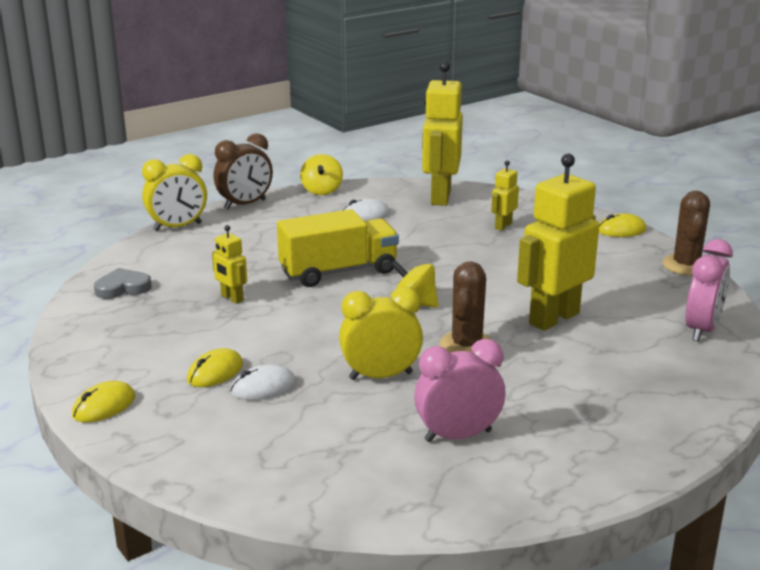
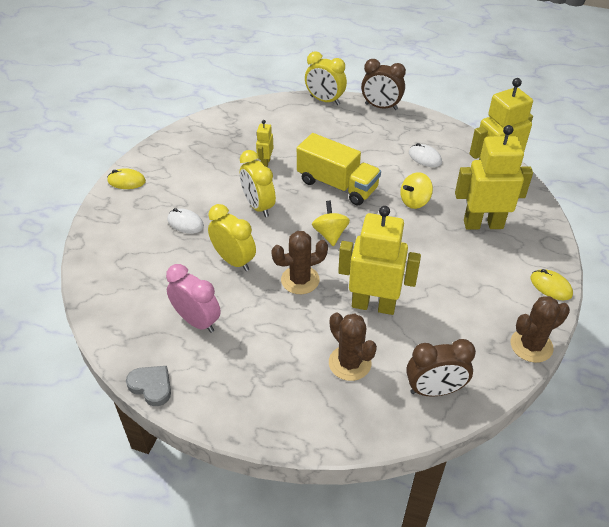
camera: 55 degrees right, 20 degrees up
(122, 288) = (239, 122): grey heart -> grey heart (151, 386)
(215, 372) = (185, 199): yellow mouse -> none
(305, 328) = (258, 206): none -> yellow clock
(322, 191) = (436, 124): yellow spinning top -> yellow spinning top (414, 201)
(503, 226) = (483, 224): yellow robot -> yellow robot, size x2.10
(624, 360) = (350, 363): none -> brown cactus
(702, 329) = (434, 390): pink clock -> brown clock

